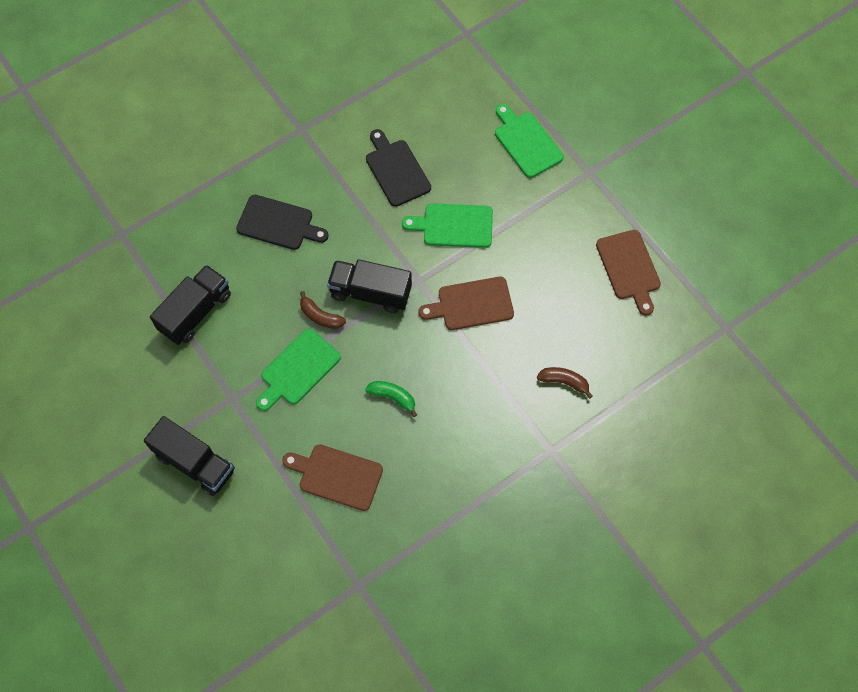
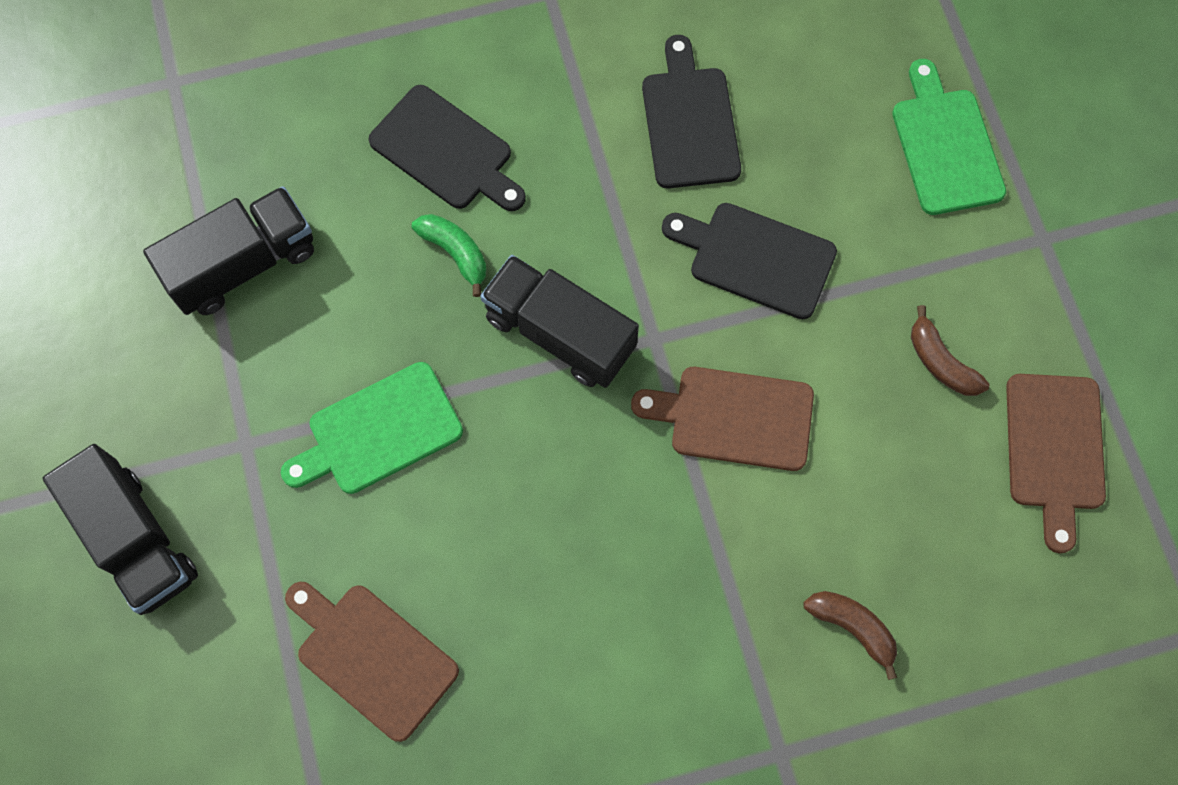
camera: 20 degrees right, 5 degrees up
(320, 316) = (455, 346): brown banana -> brown banana (940, 362)
(393, 397) = (527, 544): green banana -> green banana (455, 253)
(453, 225) = (755, 258): green cutting board -> black cutting board

